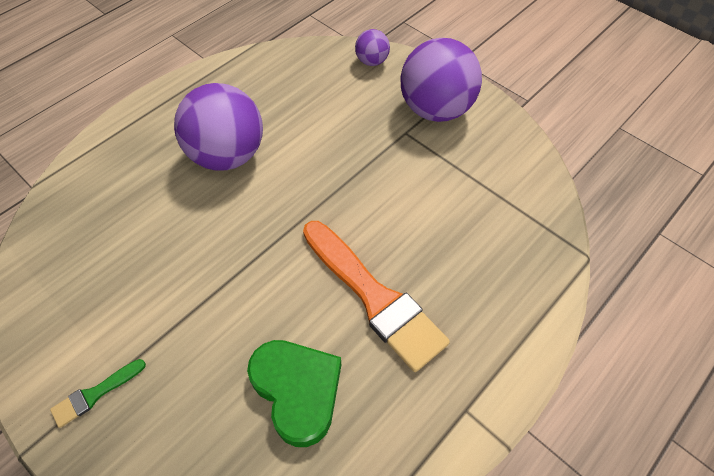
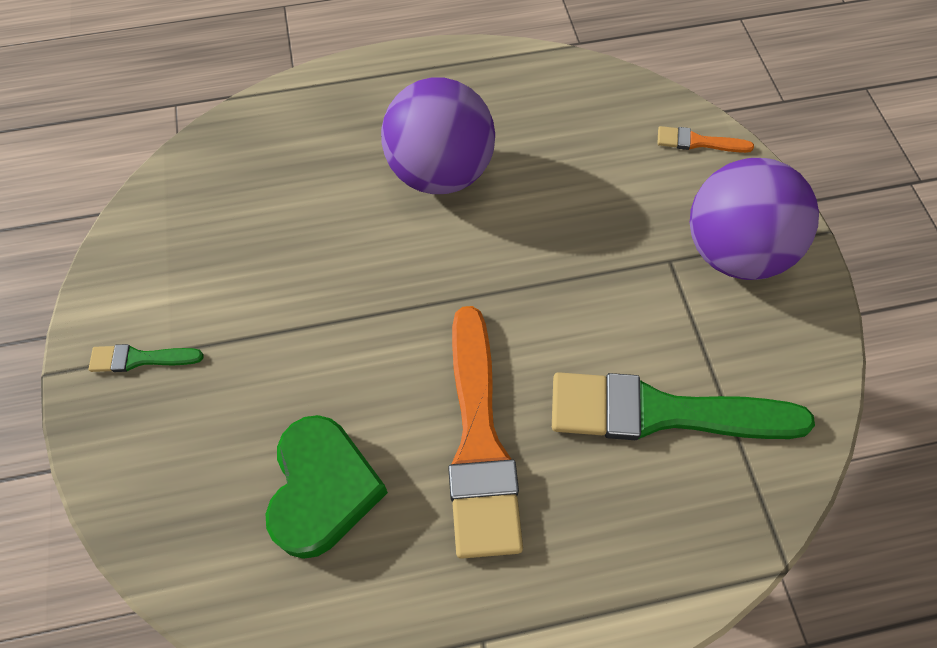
camera: 35 degrees right, 5 degrees up
(372, 61) = (698, 142): purple ball -> orange brush
(464, 216) = (662, 412): none -> green brush

